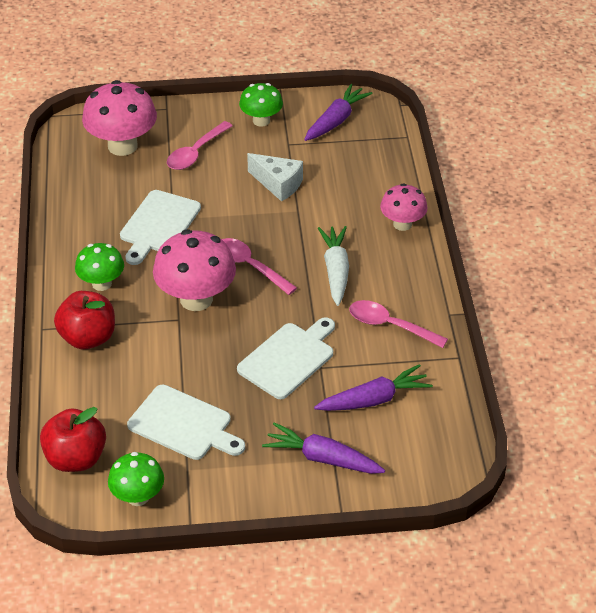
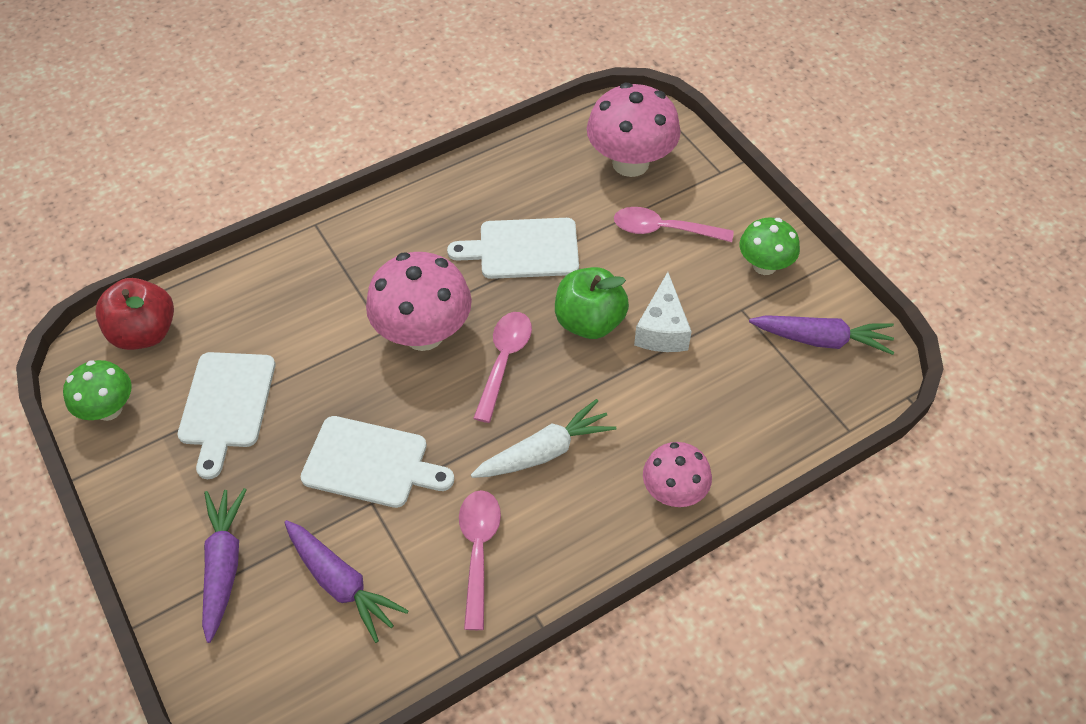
camera: 65 degrees right, 10 degrees up
(88, 338) = (319, 266): red apple -> none
(101, 283) = (405, 242): green mushroom -> none
(247, 215) = (589, 322): none -> green apple

